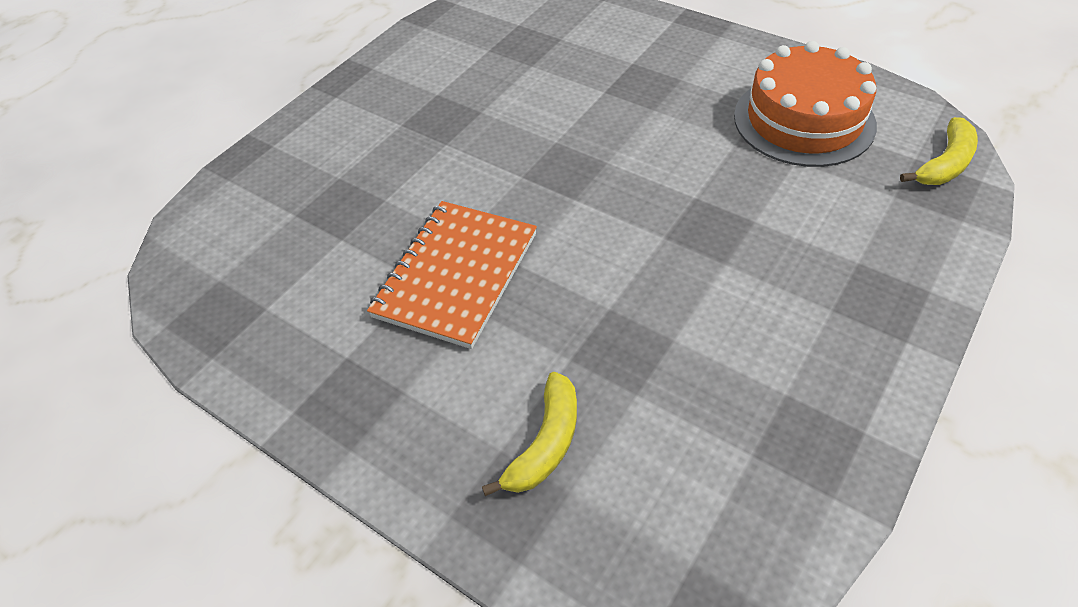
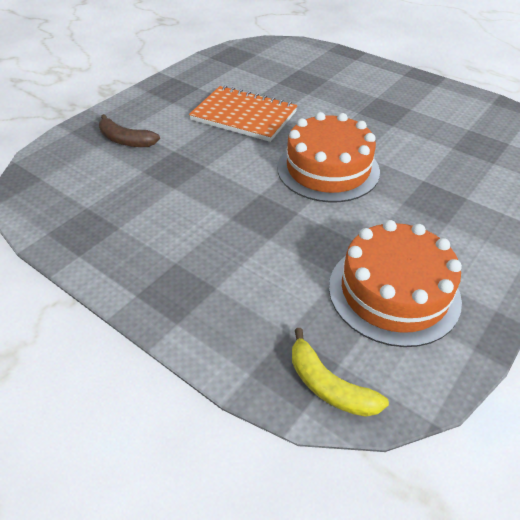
camera: 90 degrees right, 5 degrees down
(545, 443) = (125, 140): yellow banana -> brown banana
(595, 171) = (328, 169): none -> orange cake

